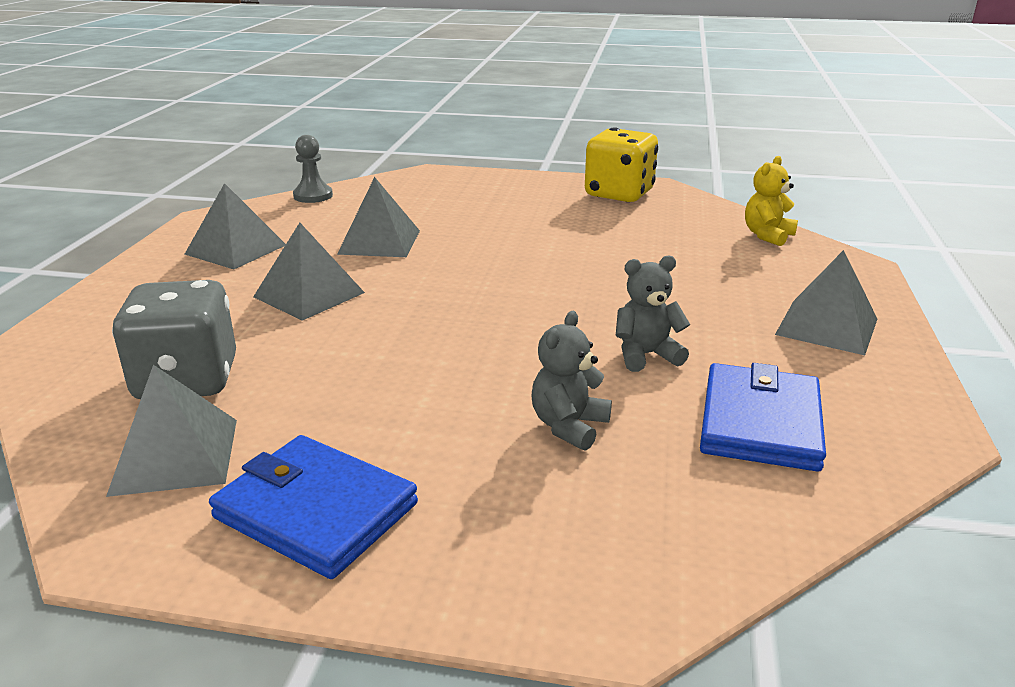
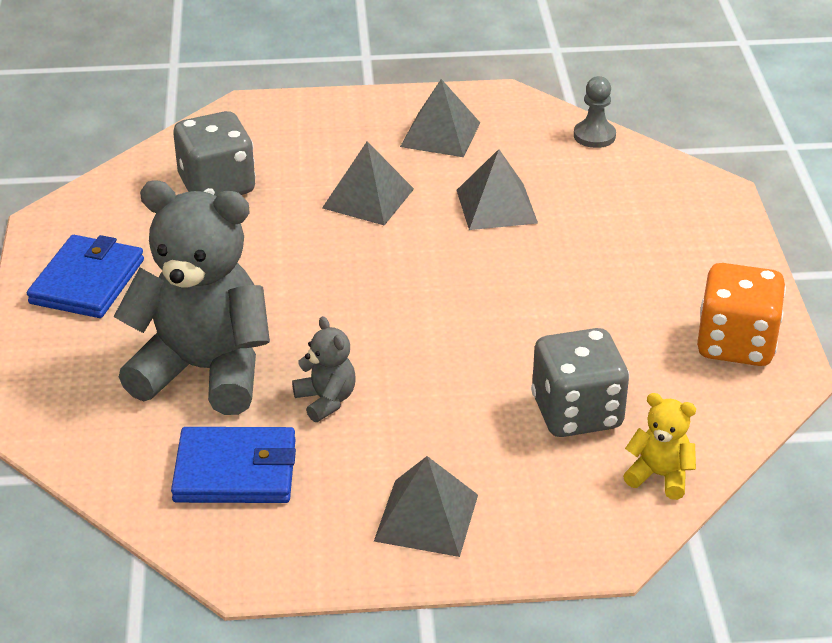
camera: 75 degrees right, 10 degrees up
(175, 456) = (129, 212): grey pyramid -> none
(569, 426) = (204, 370): grey teddy bear -> grey teddy bear, size x2.32
(619, 194) = (736, 344): yellow dice -> orange dice
(688, 251) = (577, 413): none -> grey dice

